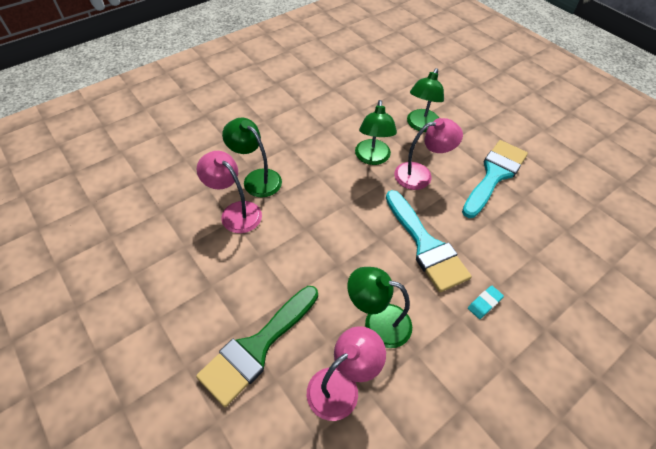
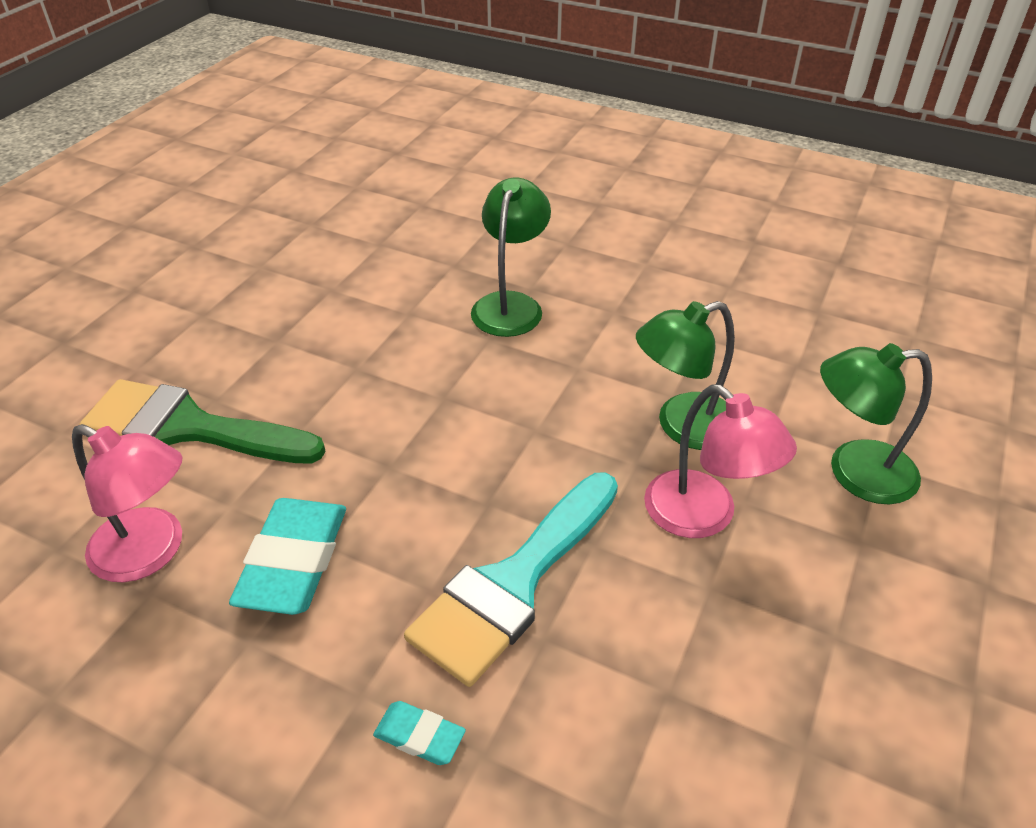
camera: 65 degrees right, 10 degrees down
(235, 212) = (426, 310): pink lamp -> none
(377, 322) = (294, 561): green lamp -> turquoise eraser
(494, 175) = (828, 661): turquoise brush -> none

